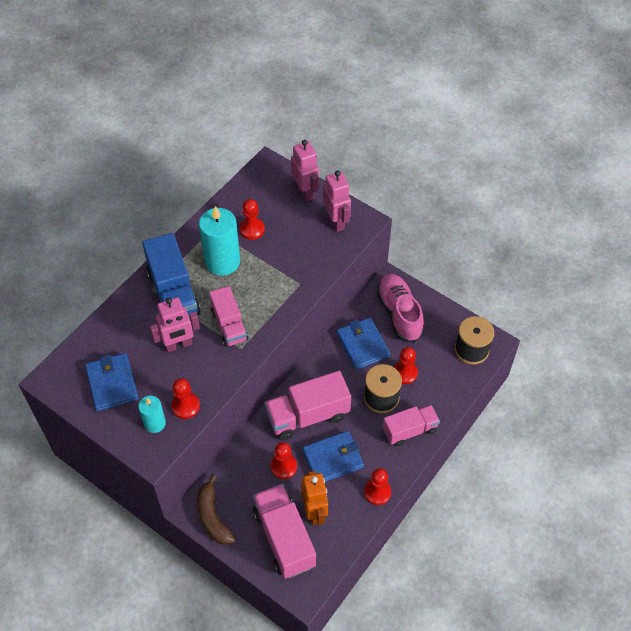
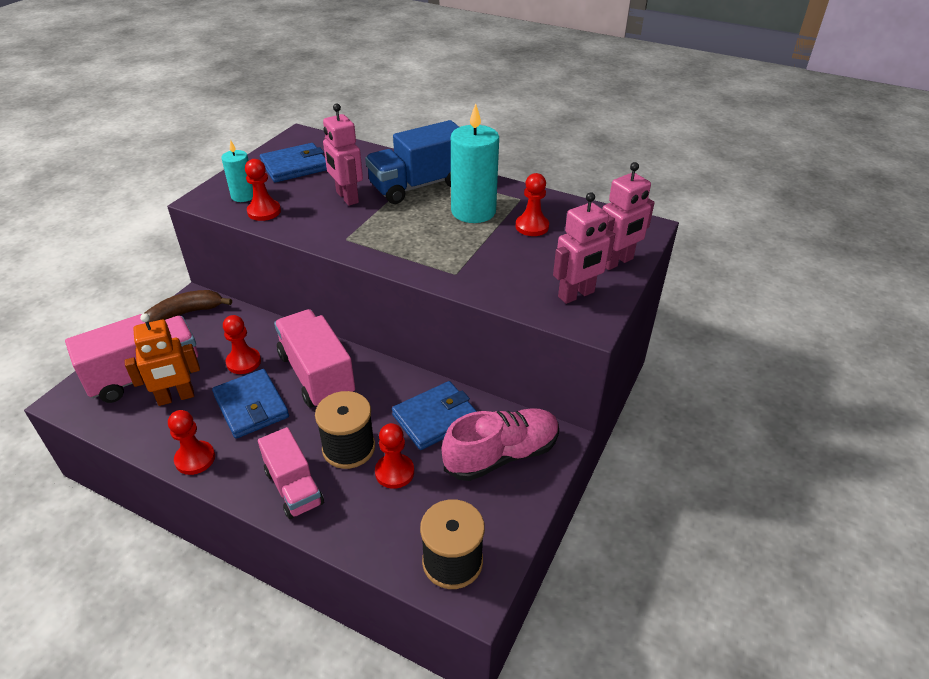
camera: 80 degrees right, 15 degrees down
(229, 325) = (378, 227): pink truck -> none

